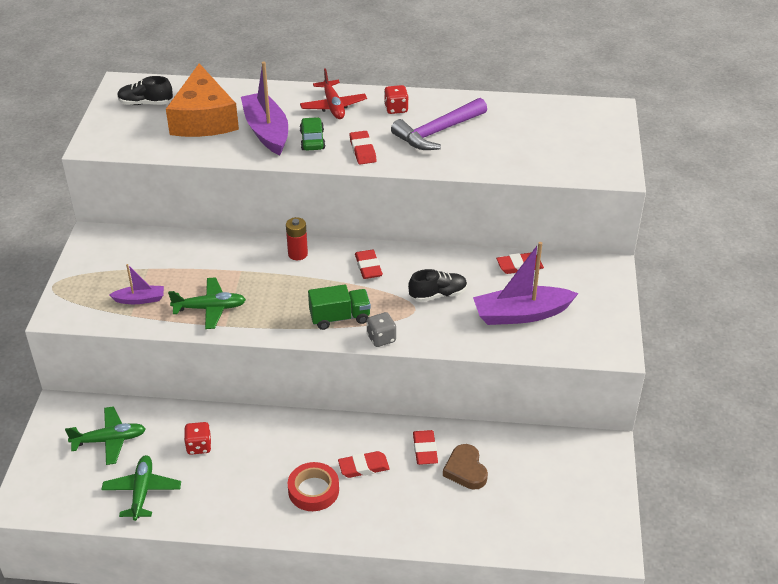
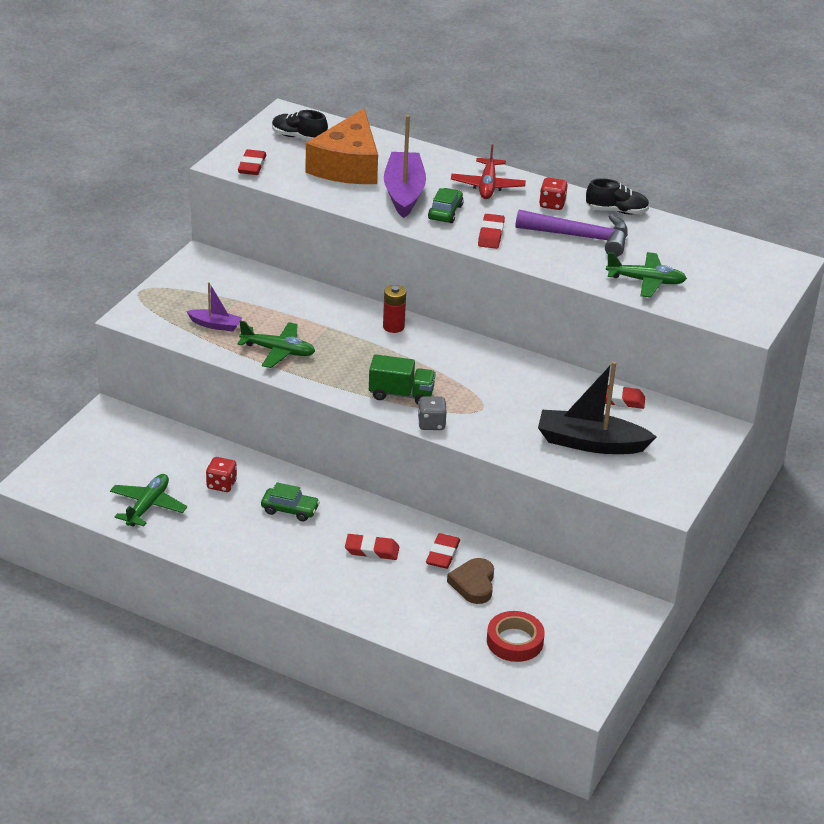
camera: 20 degrees right, 5 degrees down
(109, 440) = (140, 454): green plane -> green plane (646, 281)
(272, 451) = (290, 510): none -> green car
(313, 490) = (311, 555): red tape -> red tape (515, 641)
(368, 267) = (458, 358): red eraser -> red eraser (252, 166)
(437, 132) = (581, 237): purple hammer -> purple hammer turned 150 degrees counterclockwise
(438, 295) = (514, 402): black shoe -> black shoe (616, 211)
(521, 314) = (590, 443): purple boat -> black boat

